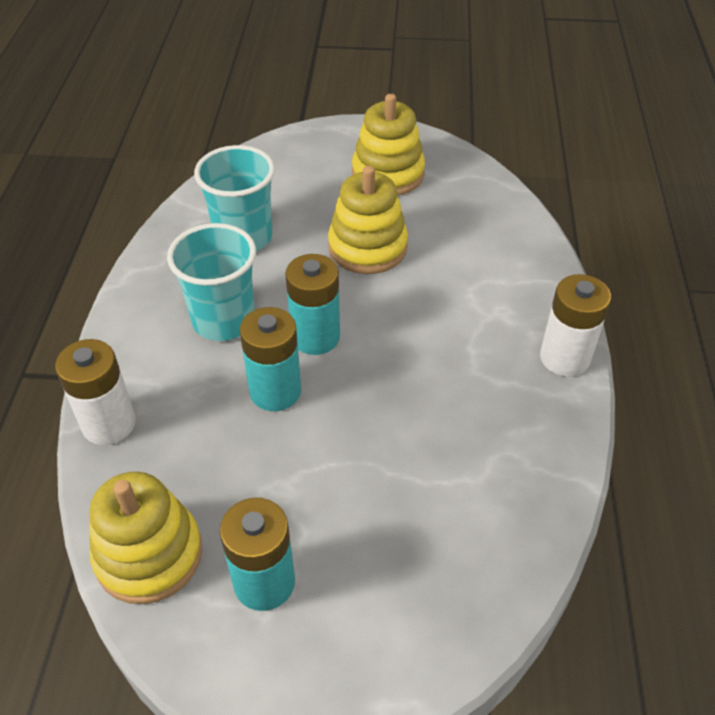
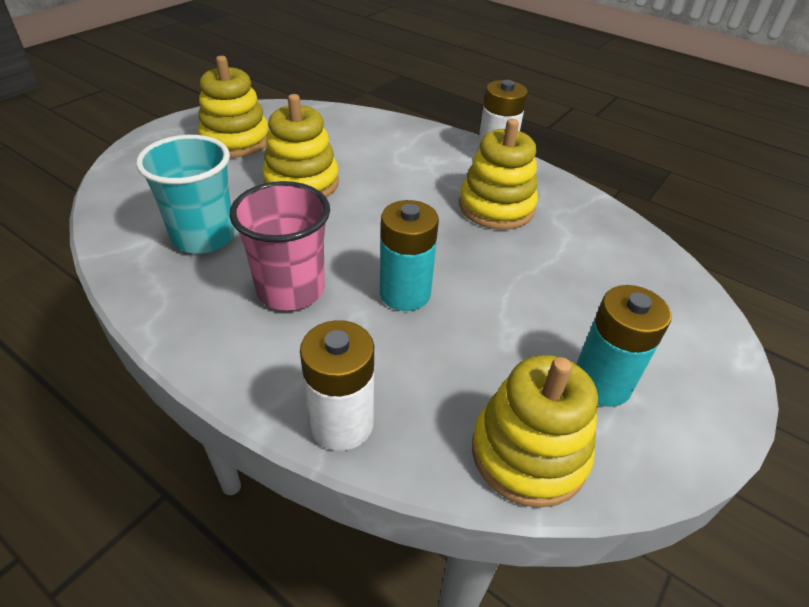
camera: 60 degrees left, 5 degrees down
(223, 320) = (291, 290): turquoise cup -> pink cup
(315, 337) = (367, 247): turquoise battery -> none
(468, 399) = (496, 207): none -> yellow stacking toy

